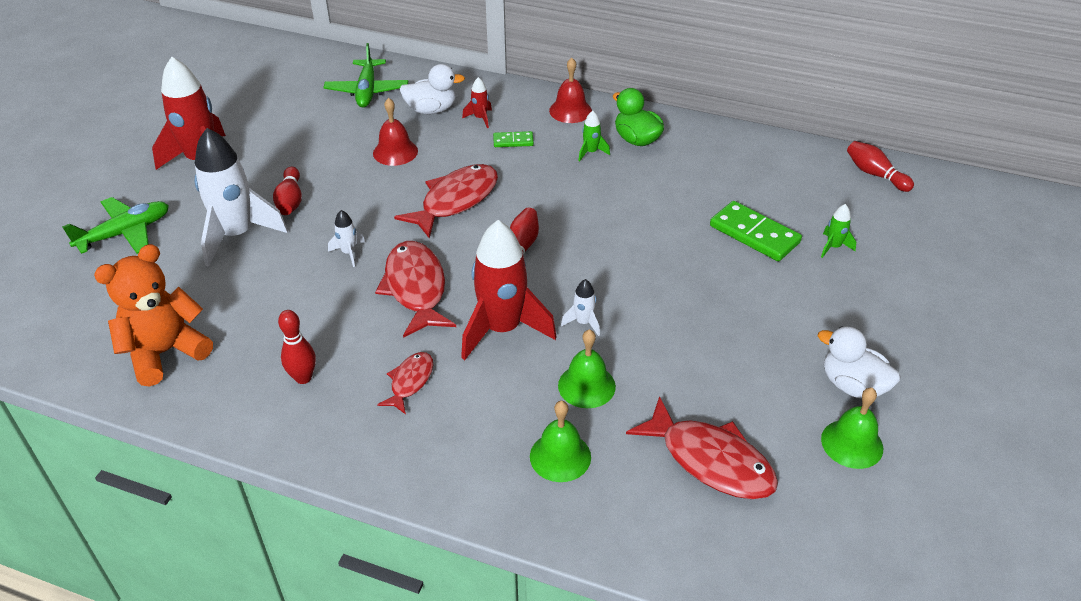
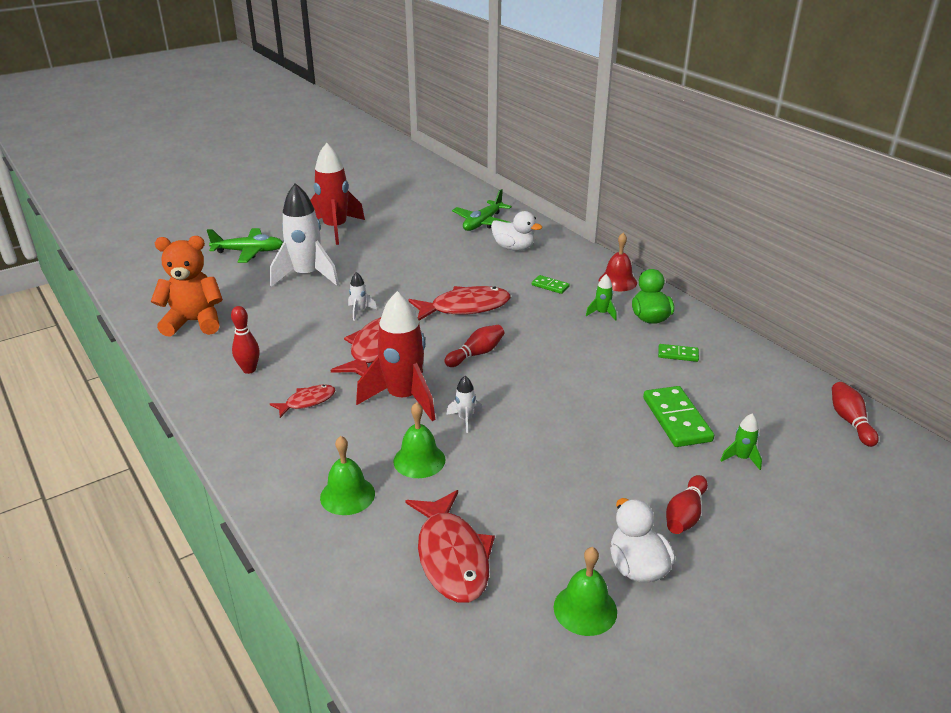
camera: 35 degrees right, 10 degrees down
(290, 200) = (360, 268): red bowling pin -> red bowling pin (685, 515)
(395, 152) = (459, 264): red bell -> none
(480, 118) = (542, 264): red rocket -> none
(695, 168) = (678, 354): none -> green domino

